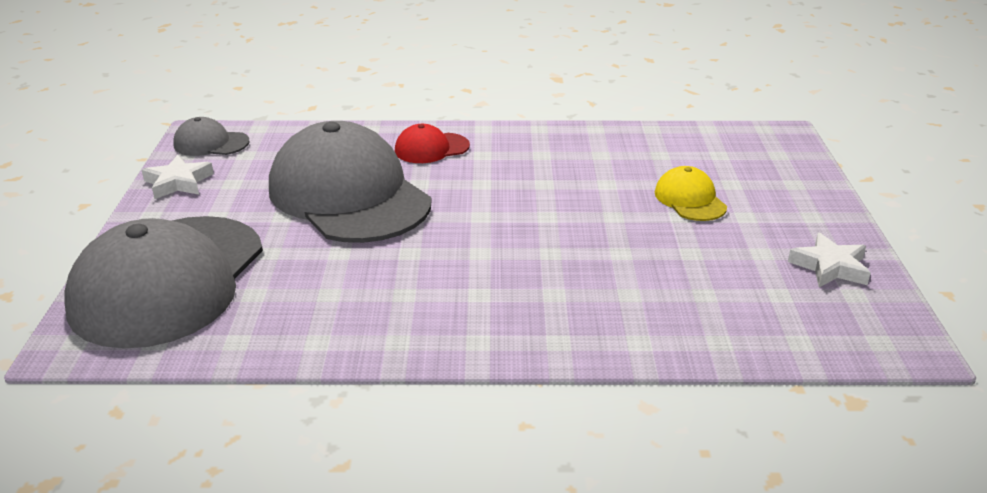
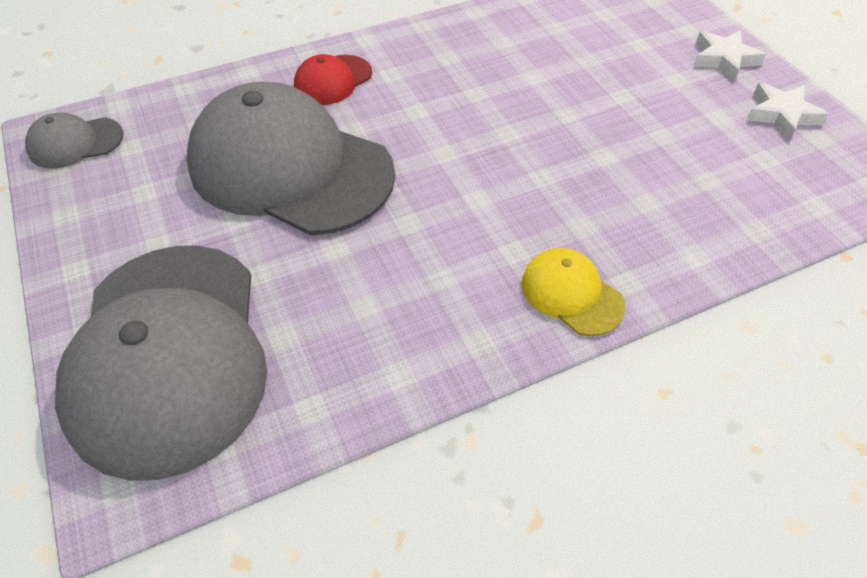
camera: 25 degrees left, 20 degrees up
(178, 182) = (76, 211): white star -> white star (723, 59)
(690, 199) = (619, 73): yellow cap -> yellow cap (571, 294)

